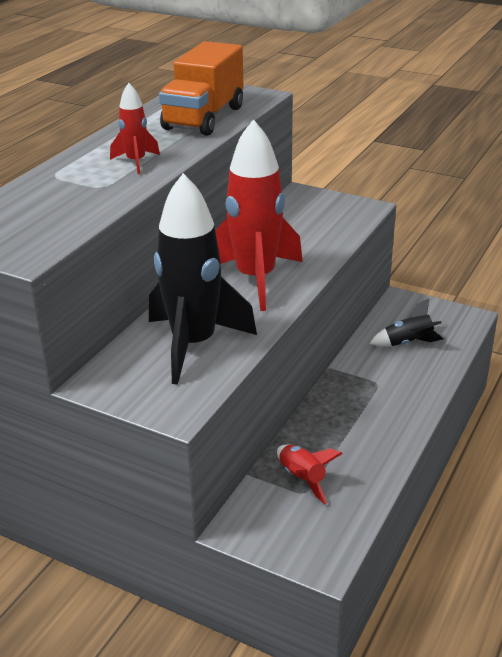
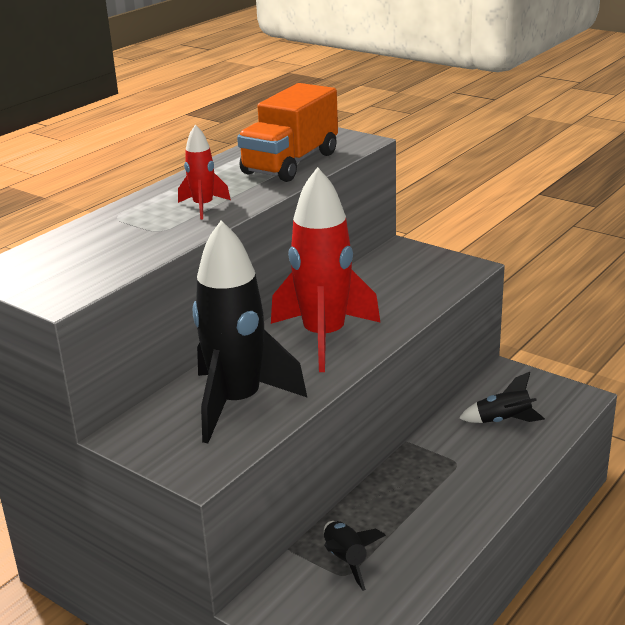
camera: 10 degrees right, 5 degrees down
(302, 479) = (346, 560): red rocket -> black rocket

